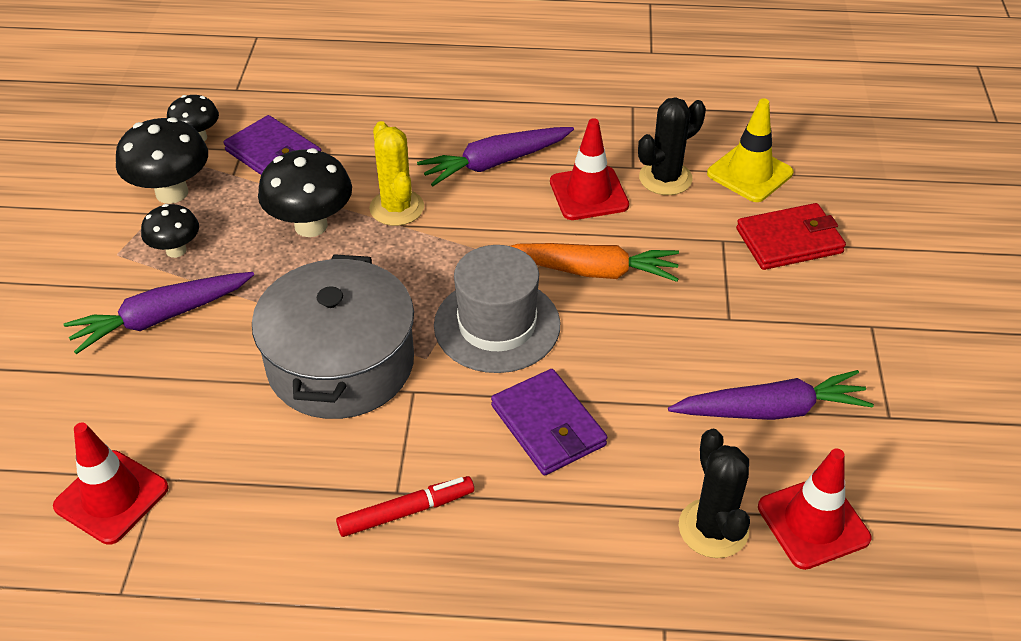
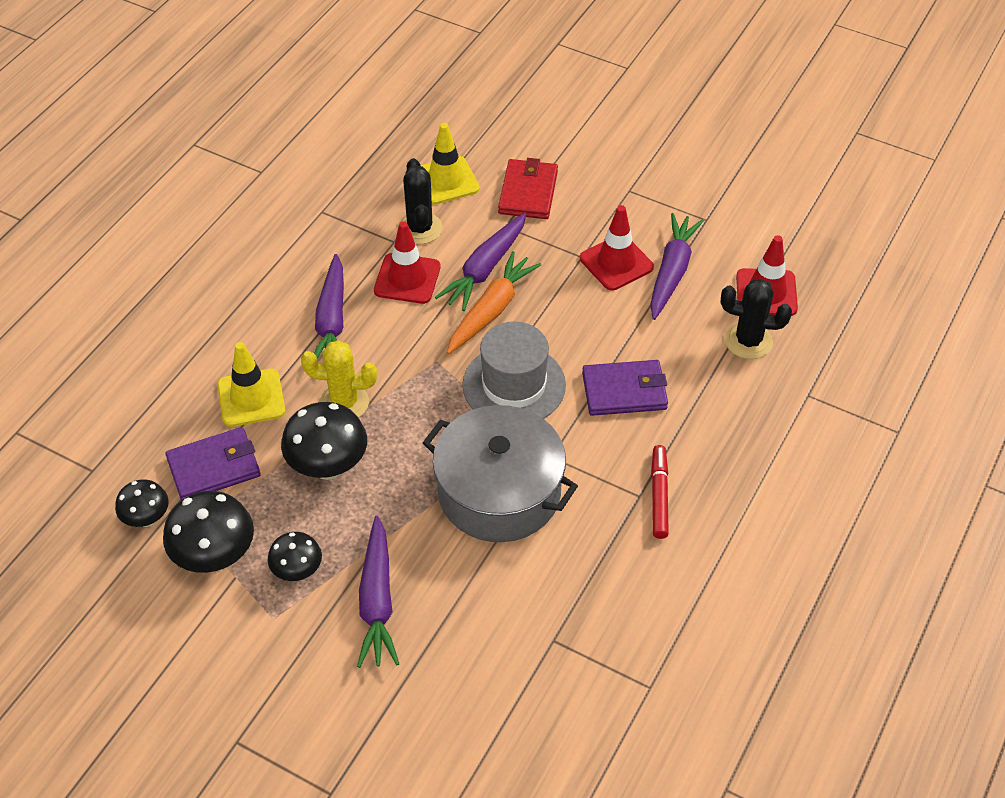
camera: 65 degrees left, 5 degrees up
(111, 497) = (556, 675): red traffic cone -> red traffic cone (616, 263)
(367, 147) = (251, 398): none -> yellow traffic cone
(646, 246) = (485, 269): none -> purple carrot

